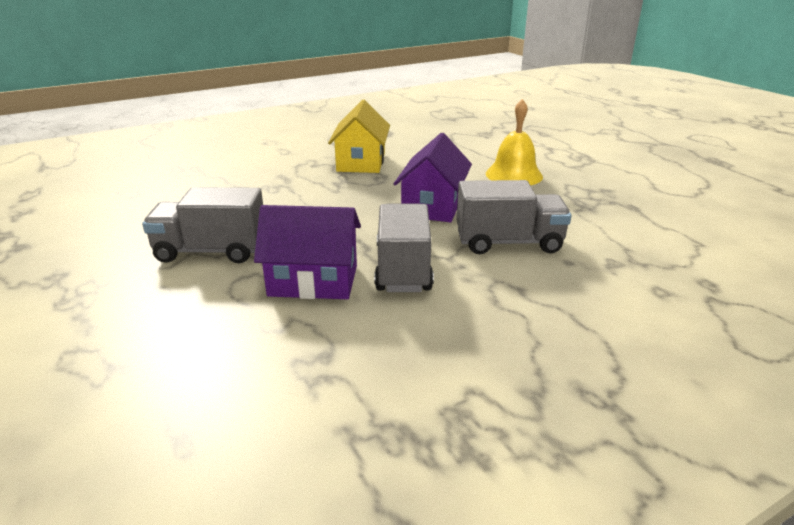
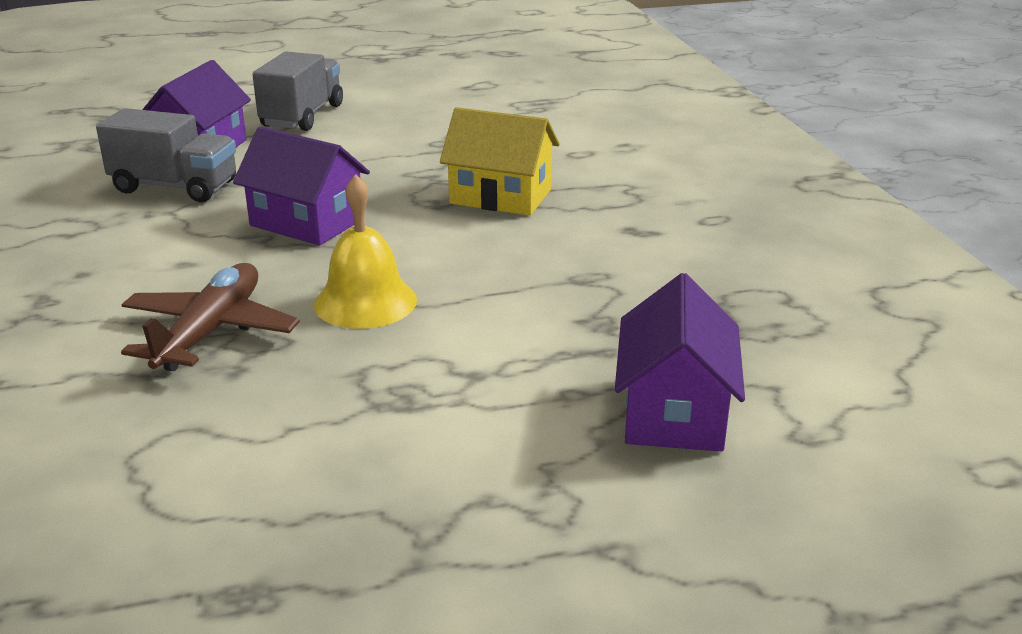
camera: 105 degrees right, 0 degrees up
(509, 242) = (163, 249): grey truck -> none
(537, 121) = (674, 412): none -> purple house
(583, 203) = (210, 331): none -> brown plane

